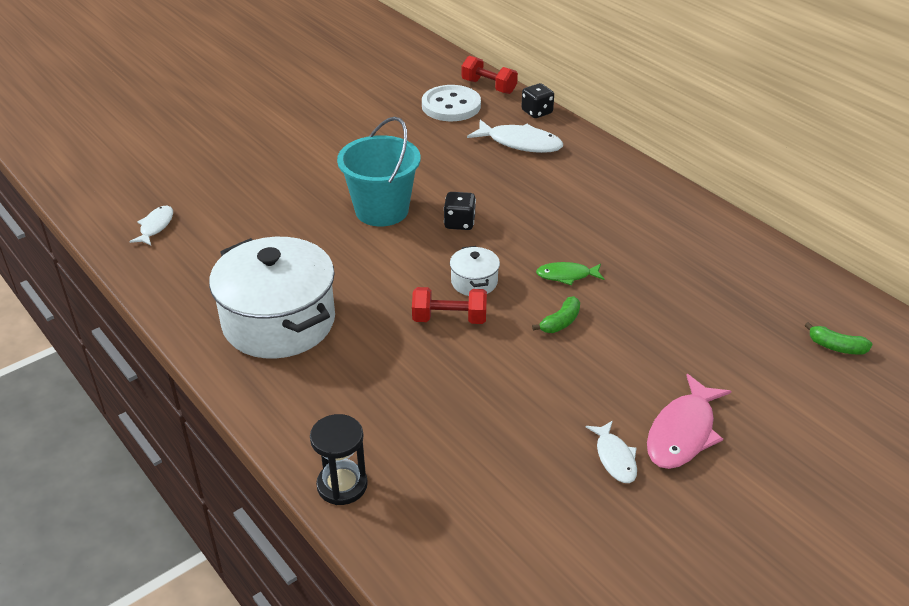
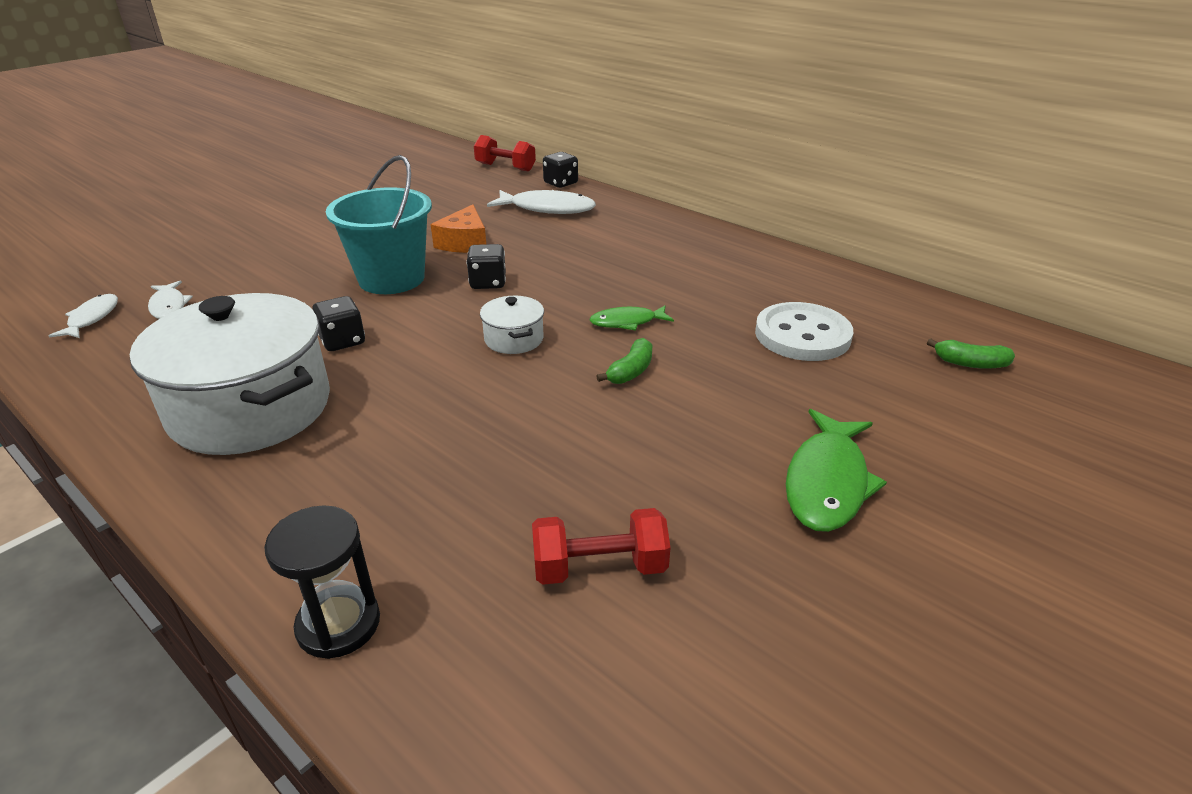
camera: 10 degrees left, 5 degrees down
(343, 269) = (342, 341): none -> black dice
(444, 176) = (464, 243): none -> orange cheese
(449, 319) = (487, 381): red dumbbell -> red dumbbell (599, 568)
(451, 106) = (466, 184): white button -> white button (802, 335)
(615, 458) = (746, 527): white fish -> white fish (169, 306)
(683, 432) = (827, 482): pink fish -> green fish

